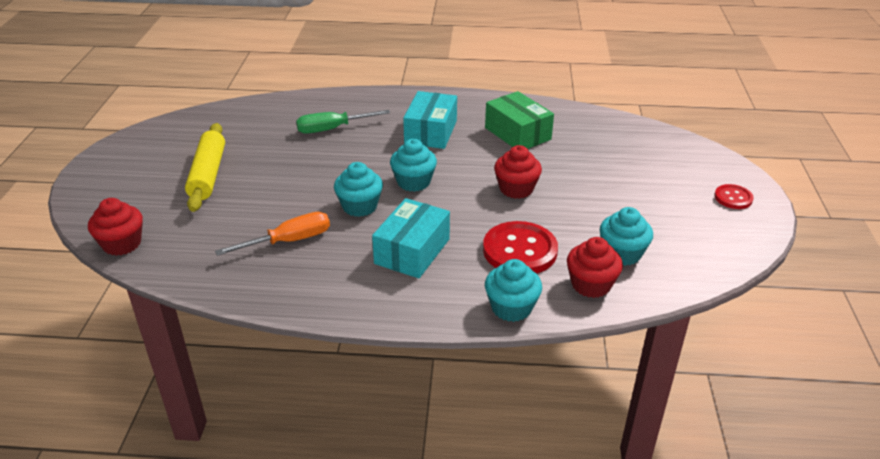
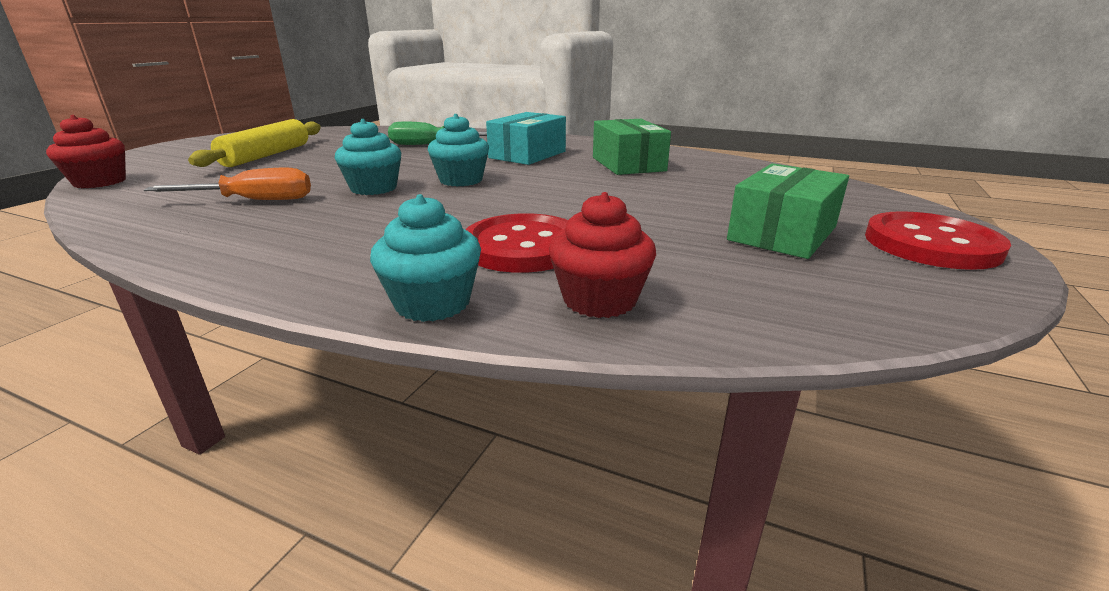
camera: 20 degrees right, 10 degrees down
(412, 251) = (376, 227): turquoise box -> none
(516, 189) = (581, 198): red cupcake -> none
(622, 253) = (687, 273): turquoise cupcake -> none
(655, 204) = (782, 233): none -> green box
(733, 198) = (931, 244): red button -> red button, size x1.85

